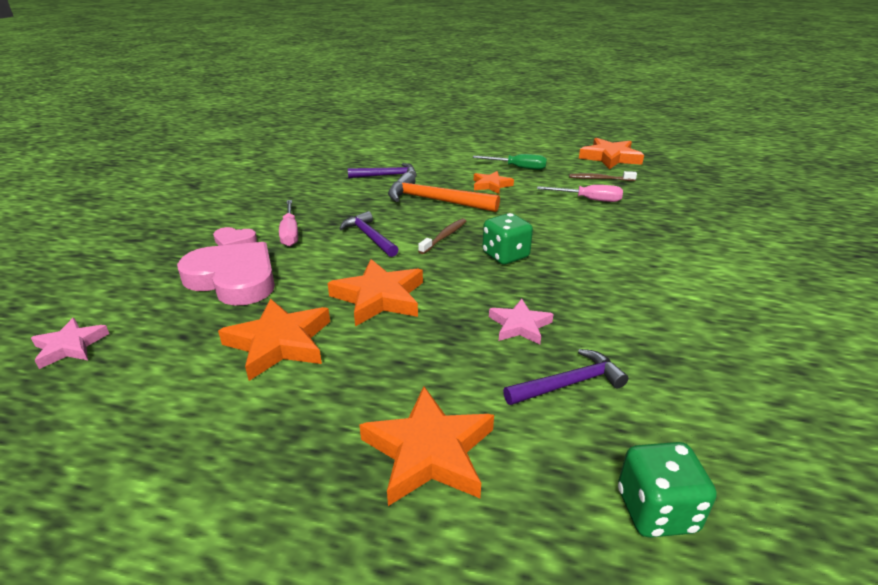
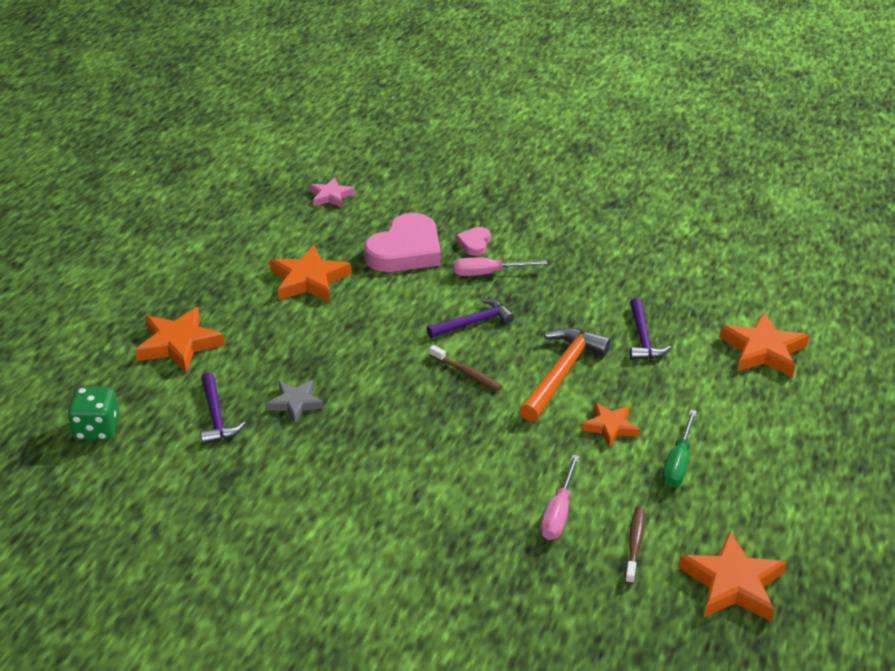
camera: 95 degrees right, 5 degrees up
(379, 297) = (358, 327): orange star -> orange star (763, 350)
(505, 255) = (418, 412): green dice -> none
(519, 325) = (295, 403): pink star -> grey star

